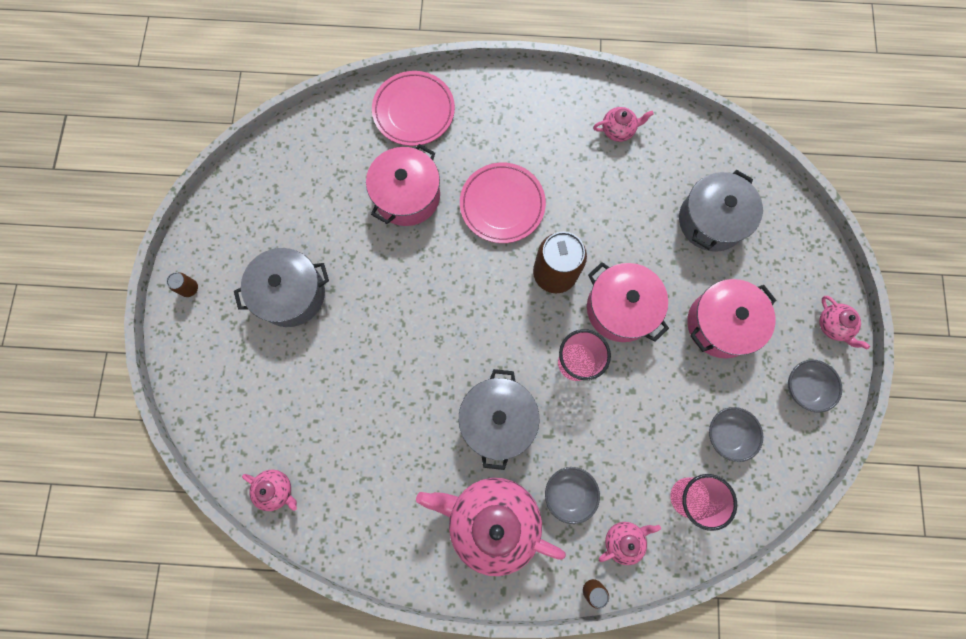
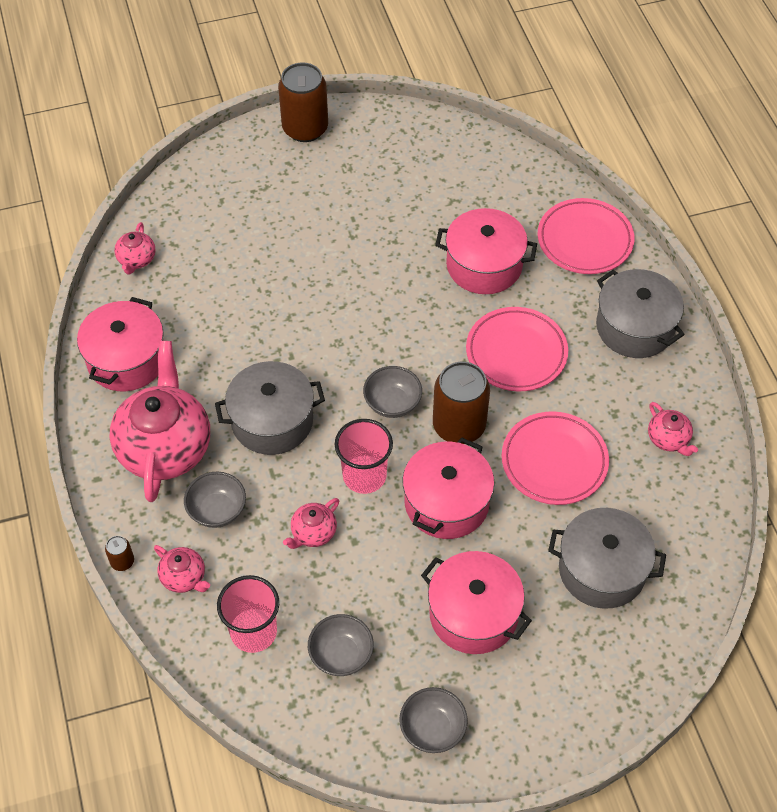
camera: 70 degrees right, 20 degrees down
(189, 288) = (305, 128): brown can -> brown can, size x2.33
(291, 294) = (333, 206): grey pot -> grey pot (635, 327)
(386, 530) = (126, 359): none -> pink pot
(515, 317) = (392, 403): none -> grey bowl
(610, 216) = (554, 461): none -> pink plate
(833, 325) = (528, 746): pink teapot -> pink teapot (313, 533)

